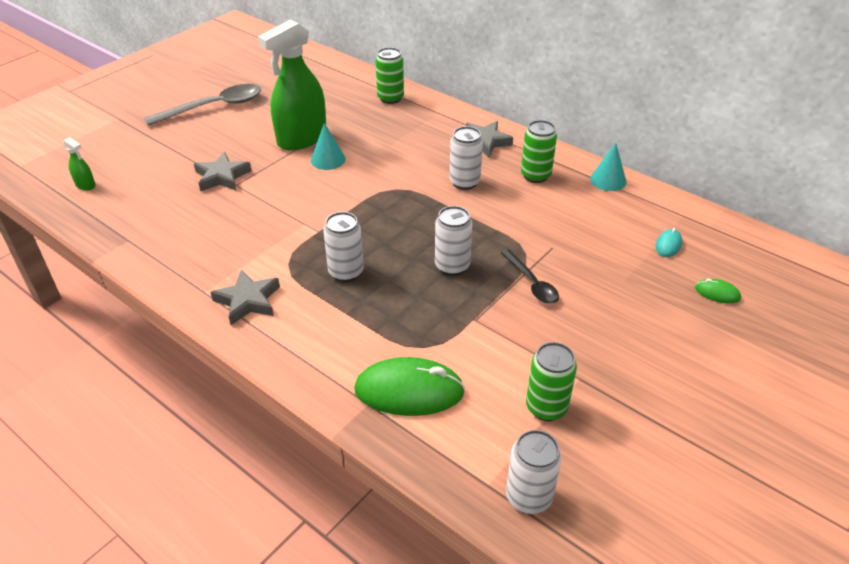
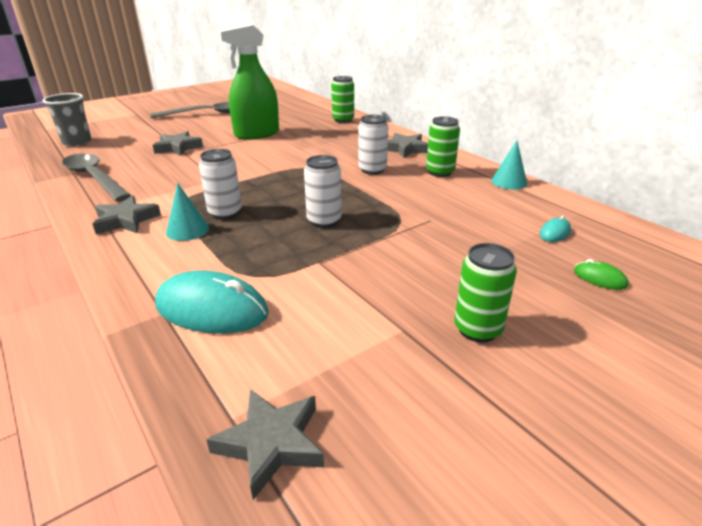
camera: 15 degrees right, 10 degrees down
(85, 185) = (77, 142): green spray bottle -> grey cup
(160, 244) = (94, 178): none -> grey spoon
(328, 159) = (267, 146): turquoise cone -> turquoise cone (187, 230)
(409, 391) = (212, 309): green mouse -> turquoise mouse
(528, 497) = (271, 443): white can -> grey star
(532, 283) = (394, 243): black spoon -> none
(546, 407) = (349, 350): green can -> green can (477, 329)

